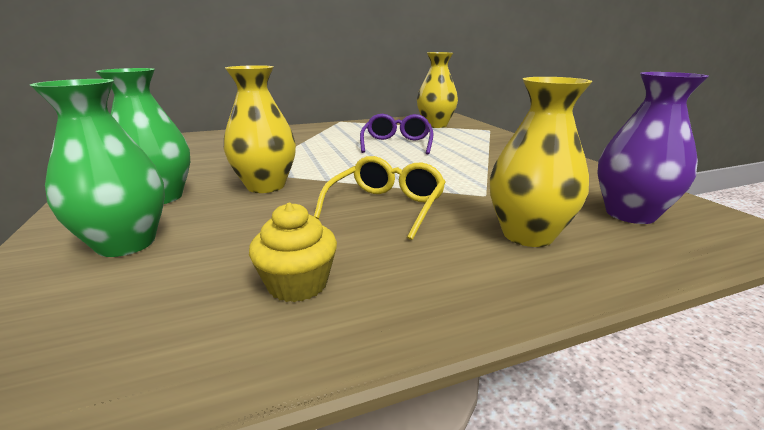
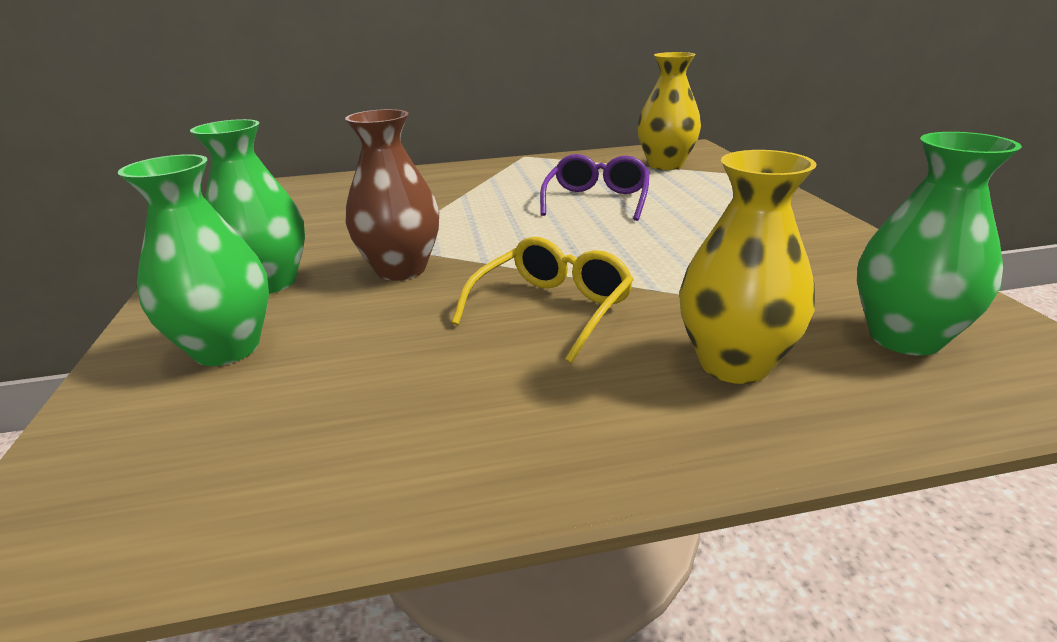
camera: 10 degrees right, 5 degrees up
(266, 186) = (401, 269): yellow vase -> brown vase
(298, 284) = (415, 417): yellow cupcake -> none
(630, 214) = (904, 338): purple vase -> green vase

